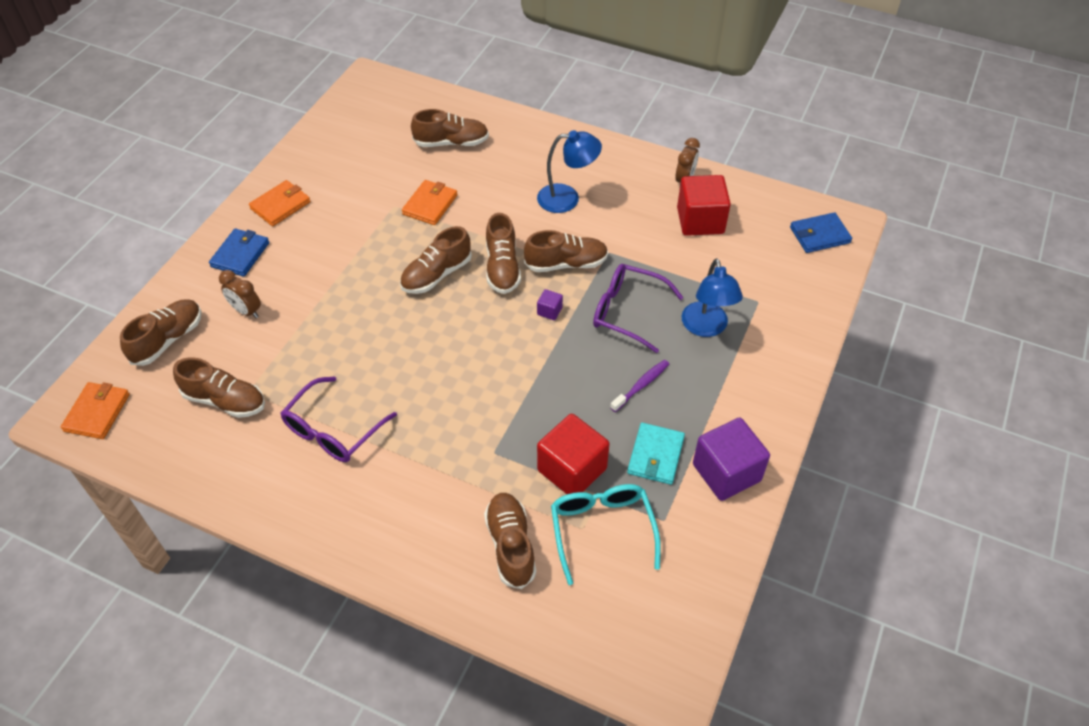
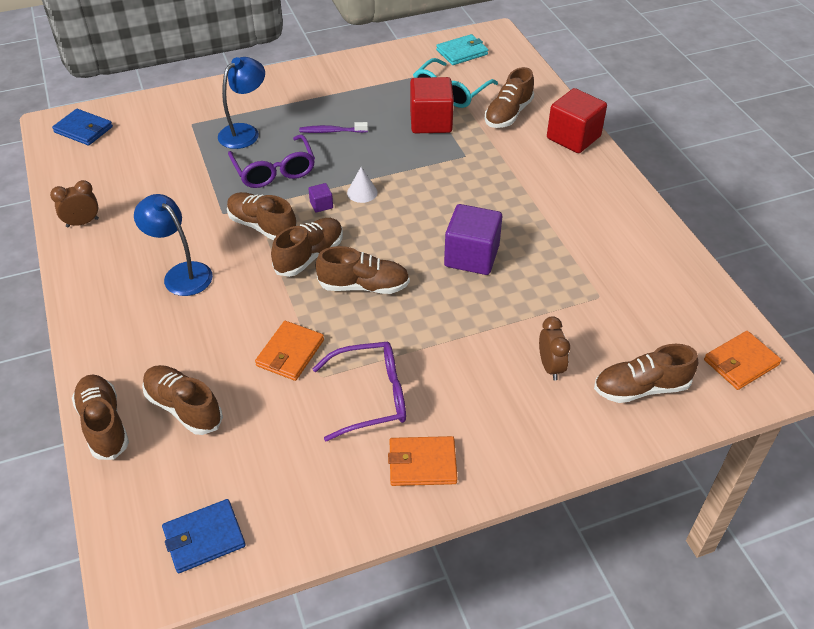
camera: 135 degrees left, 5 degrees down
(225, 400) = (624, 302): brown shoe -> brown shoe (104, 424)
(240, 254) = (510, 432): blue wallet -> blue wallet (204, 538)
(333, 430) = (558, 231): purple glasses -> purple glasses (371, 396)
(430, 205) = (290, 353): orange wallet -> orange wallet turned 45 degrees counterclockwise
(534, 345) = (362, 192): none -> white cone
(655, 455) = (376, 100): turquoise wallet -> turquoise wallet (462, 52)
(700, 221) = (129, 189): red cube -> red cube (573, 137)
(726, 472) = (351, 73): purple cube -> purple cube (471, 256)

